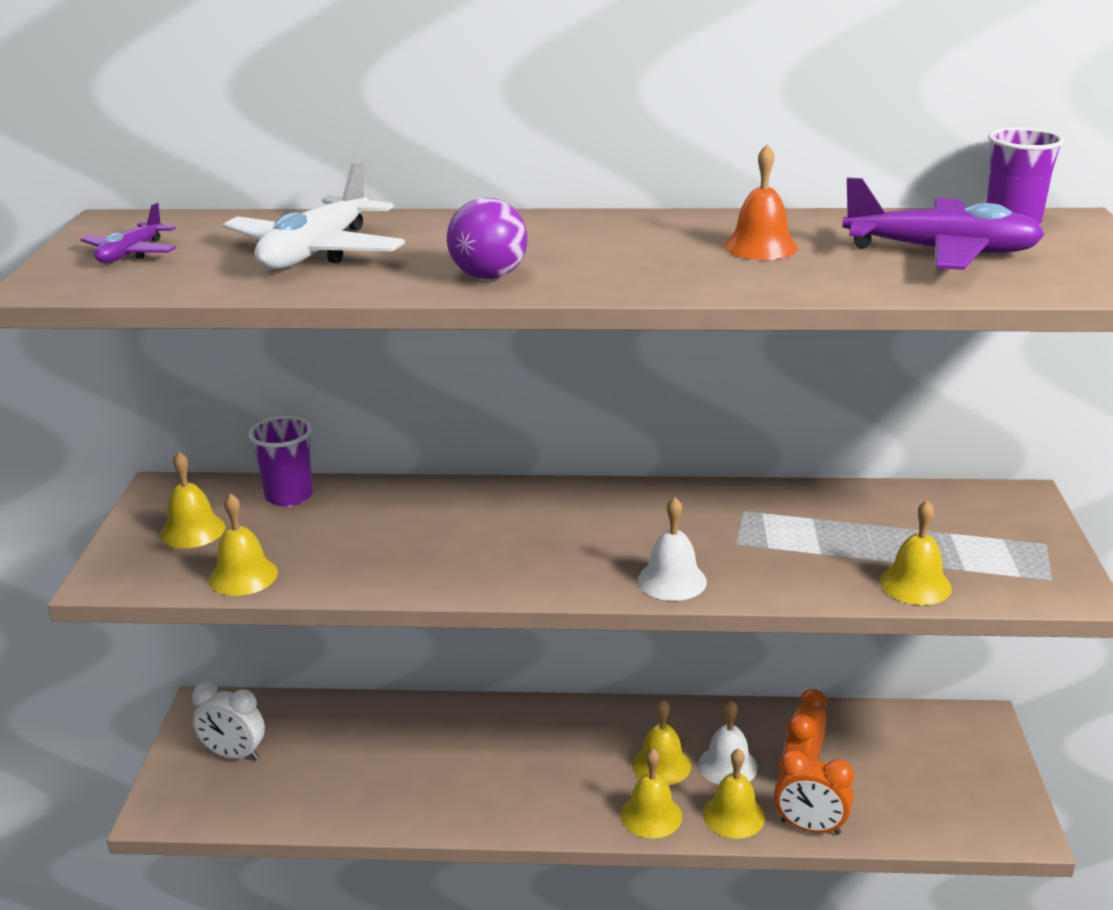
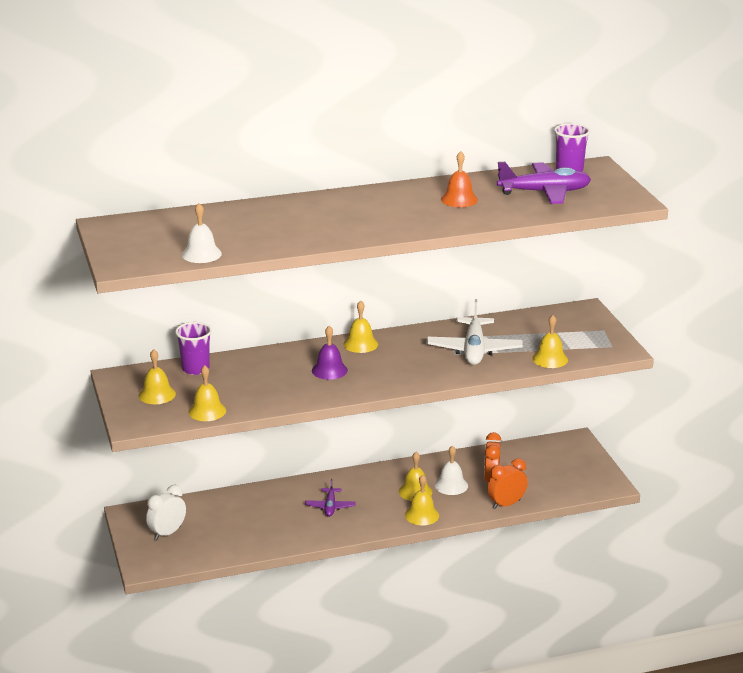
camera: 20 degrees left, 0 degrees up
(131, 254) = (142, 243): purple plane -> purple plane (330, 507)
(234, 755) = (167, 533): white clock -> white clock turned 135 degrees clockwise
(316, 253) = (240, 230): white plane -> white plane (474, 350)
(488, 276) = (341, 233): purple ball -> none
(499, 536) = (329, 370): none -> purple bell
(672, 580) = (432, 376): white bell -> white bell (201, 254)
(733, 815) = (465, 507): yellow bell -> yellow bell (360, 344)
(810, 827) = (506, 504): orange clock -> orange clock turned 150 degrees clockwise

